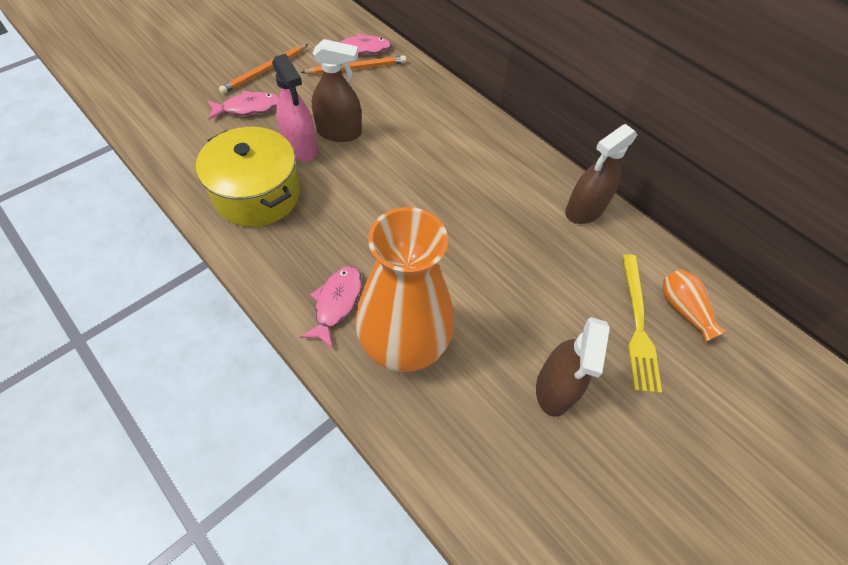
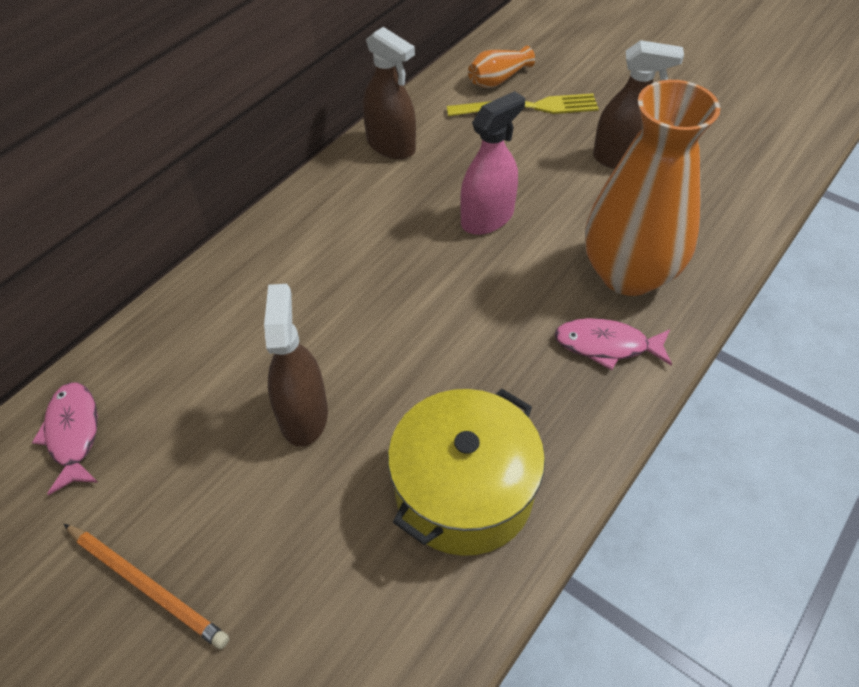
camera: 95 degrees left, 5 degrees down
(248, 108) = (263, 577): pink fish -> none
(300, 147) = (349, 460): pink spray bottle -> pink spray bottle (487, 218)
(356, 68) = (132, 428): orange pencil -> none

